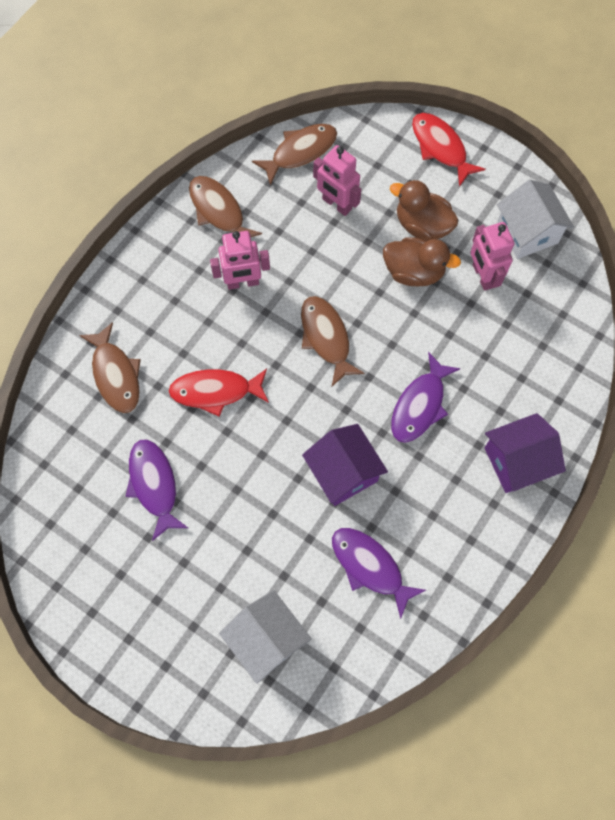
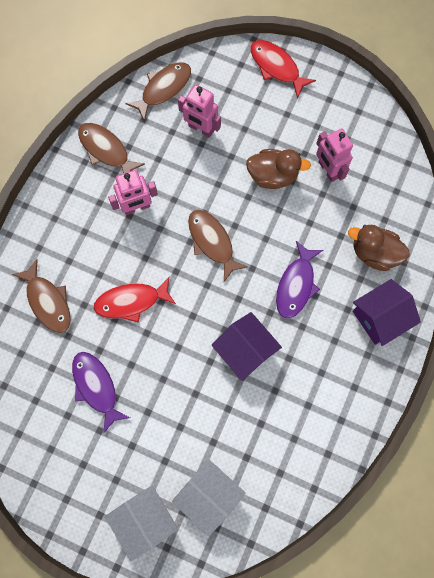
camera: 10 degrees left, 5 degrees up
(370, 567) = (279, 423): purple fish -> none
(422, 225) = (273, 135): brown duck -> brown duck (374, 253)
(527, 232) = (357, 128): white house -> white house (144, 520)

